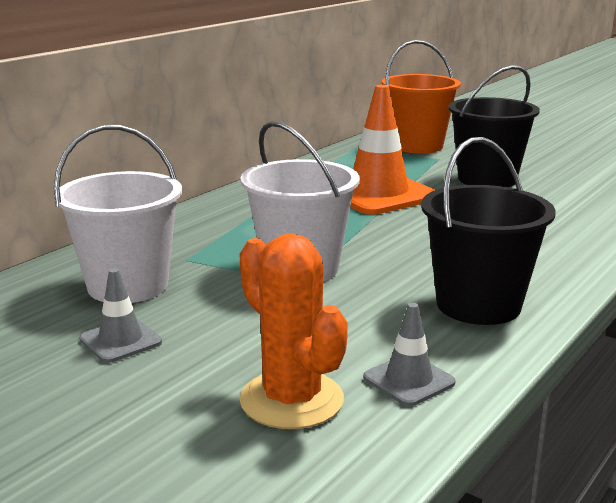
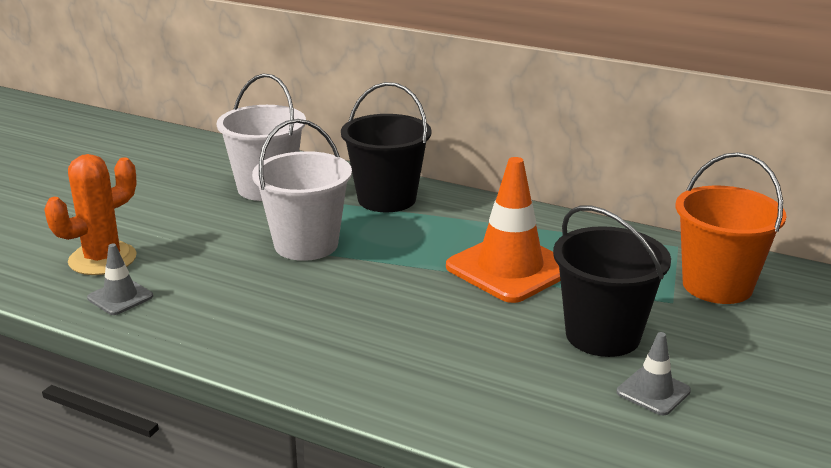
camera: 80 degrees right, 5 degrees up
(120, 341) = (184, 199): grey traffic cone -> grey traffic cone (653, 391)
(478, 305) = (240, 325): black bucket -> black bucket (387, 199)

